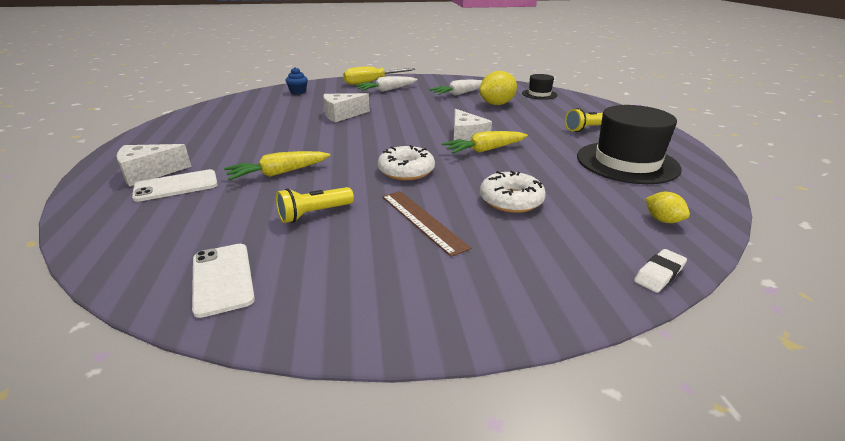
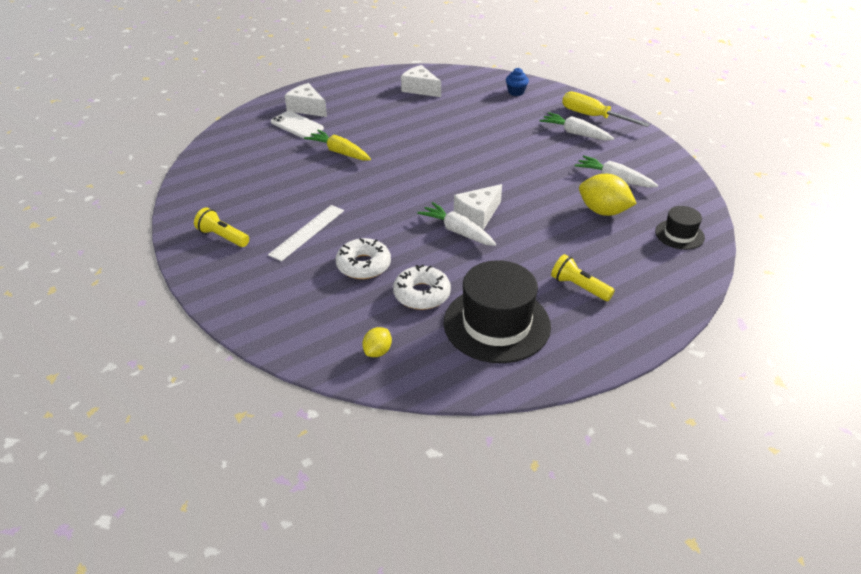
camera: 65 degrees right, 10 degrees up
(222, 278) = (210, 185): white phone -> none
(314, 214) = (291, 187): yellow flashlight -> yellow flashlight (223, 237)
(342, 115) = (477, 135): white cheese -> white cheese (420, 89)
(406, 171) = (382, 203): white donut -> white donut (422, 294)
(422, 221) = (307, 232): brown ruler -> white ruler
(484, 150) = (457, 231): yellow carrot -> white carrot
(659, 274) = (290, 350): white eraser -> none

